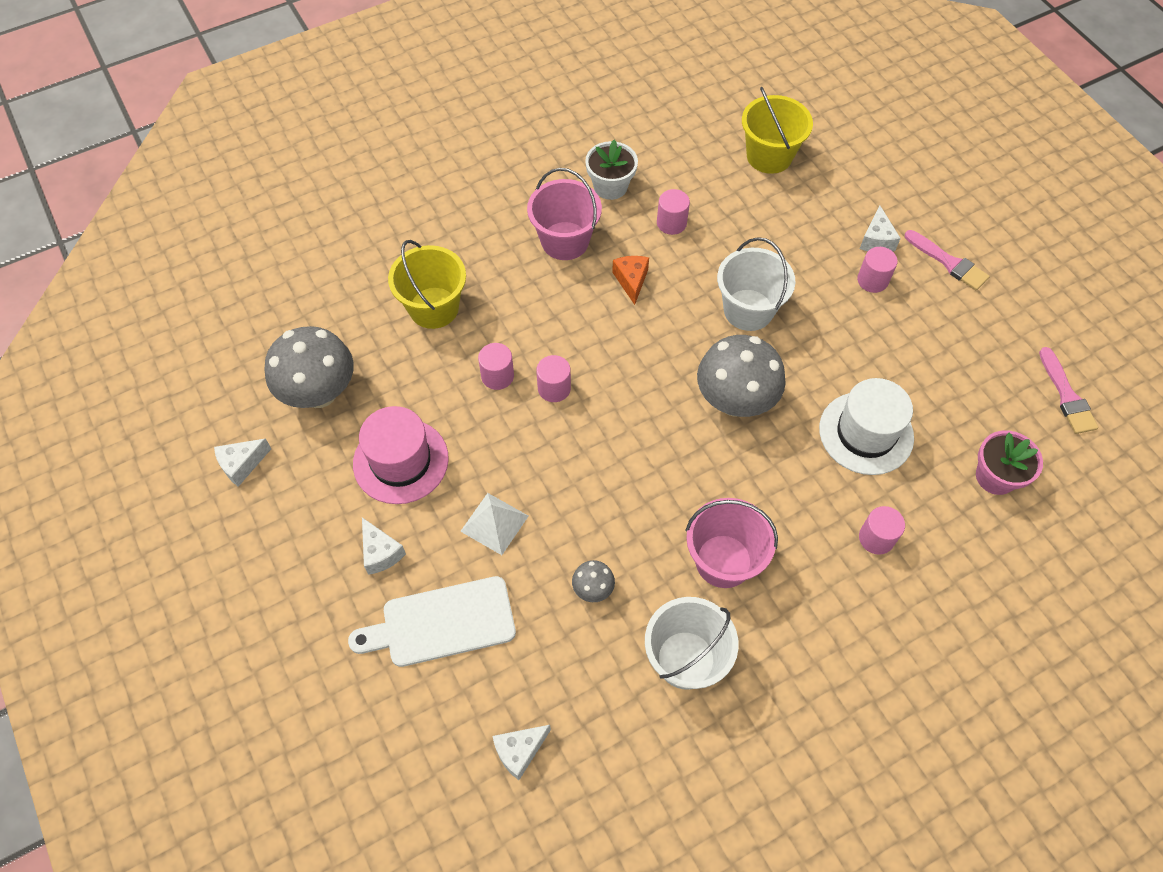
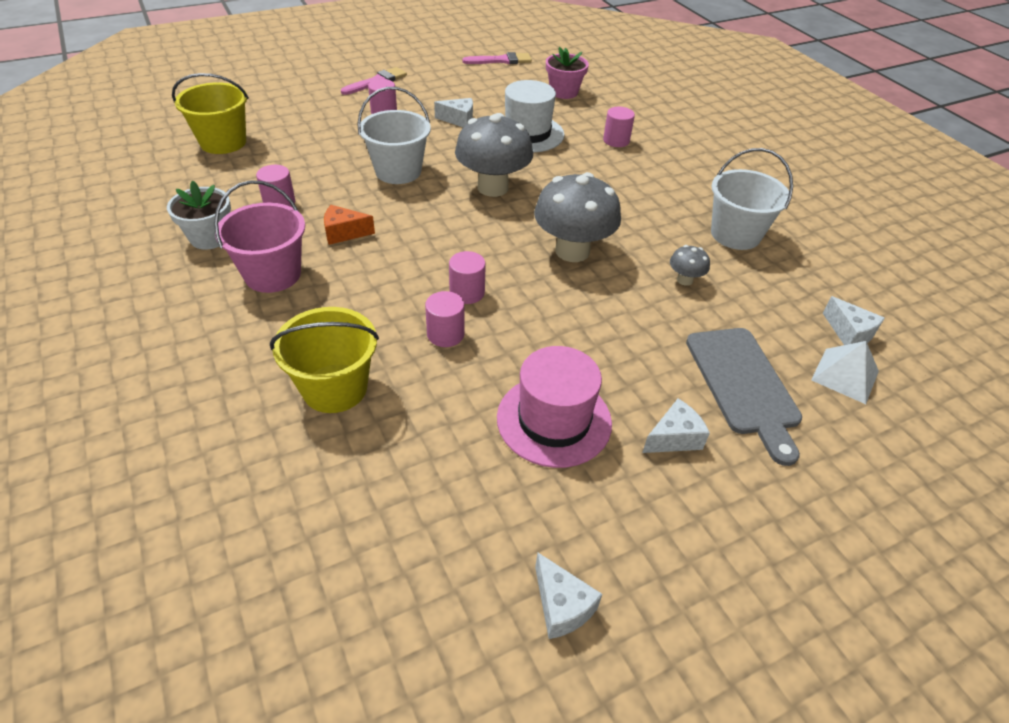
camera: 90 degrees left, 15 degrees down
(319, 392) = (447, 510): grey mushroom -> grey mushroom (572, 251)
(442, 623) = (743, 385): white cutting board -> grey cutting board
(494, 523) = (626, 342): white pyramid -> white pyramid (845, 375)
(723, 561) = (645, 208): pink bucket -> none
(876, 240) = (343, 106): white cheese -> white cheese (459, 120)

